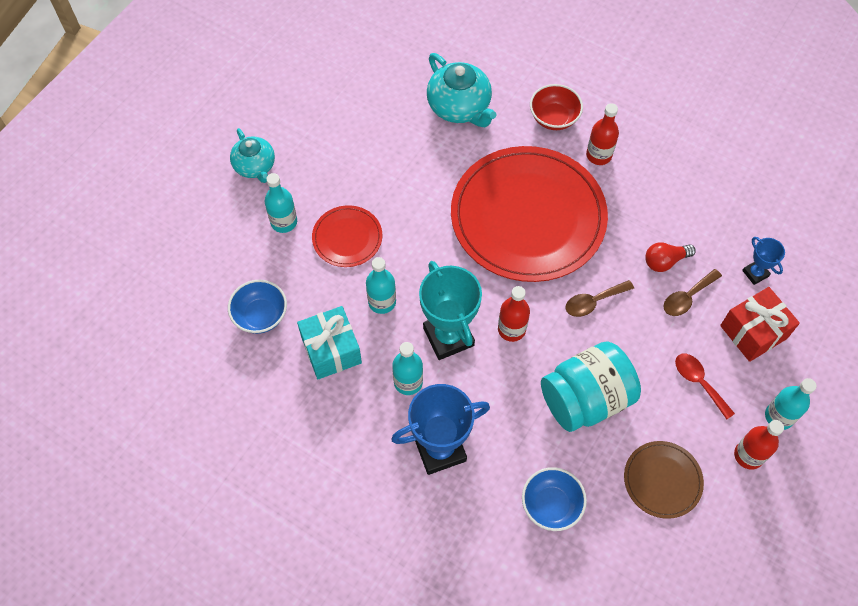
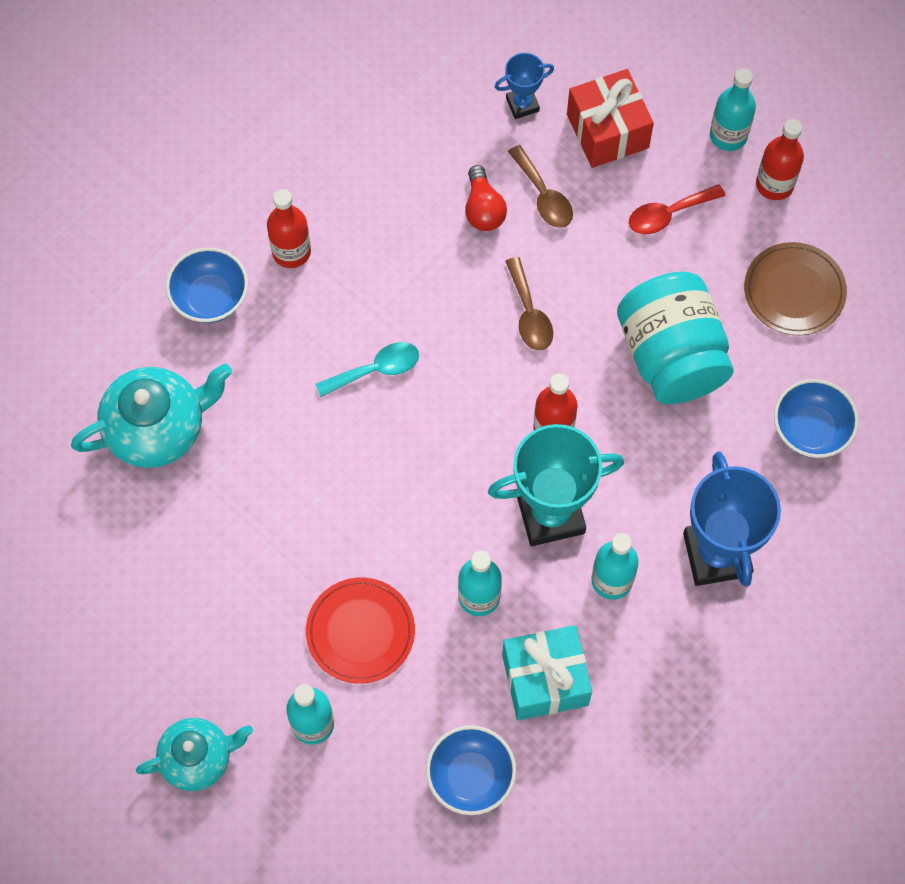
camera: 80 degrees left, 5 degrees up
(528, 217) = (376, 370): red plate -> turquoise spoon
(554, 118) = (210, 298): red bowl -> blue bowl

